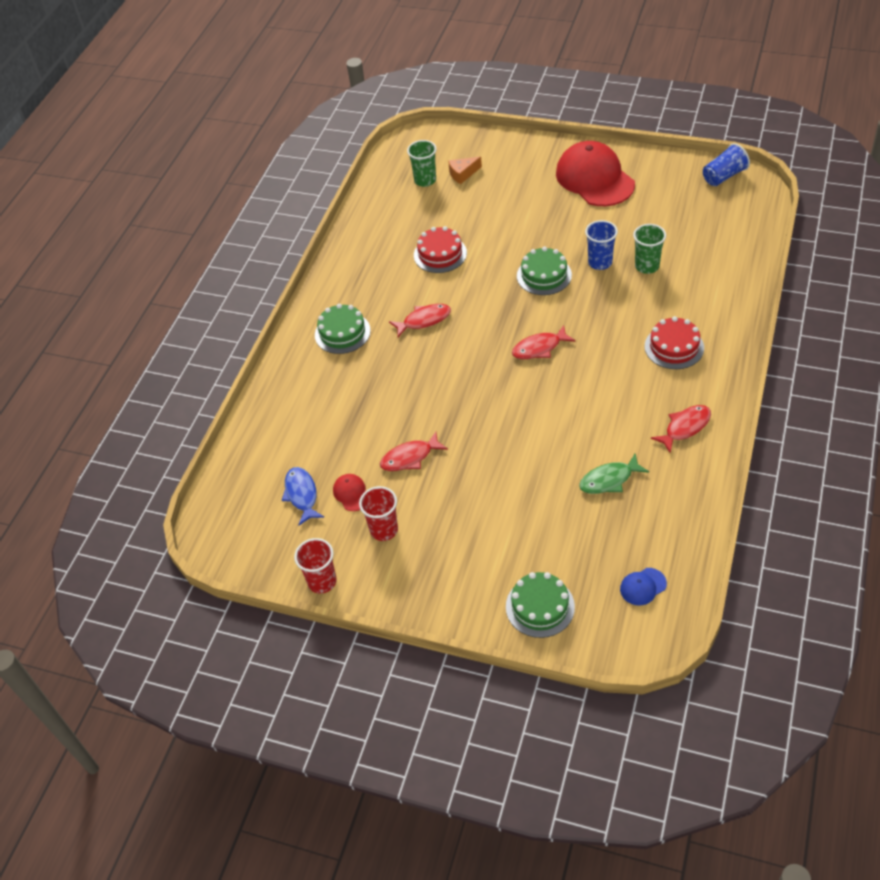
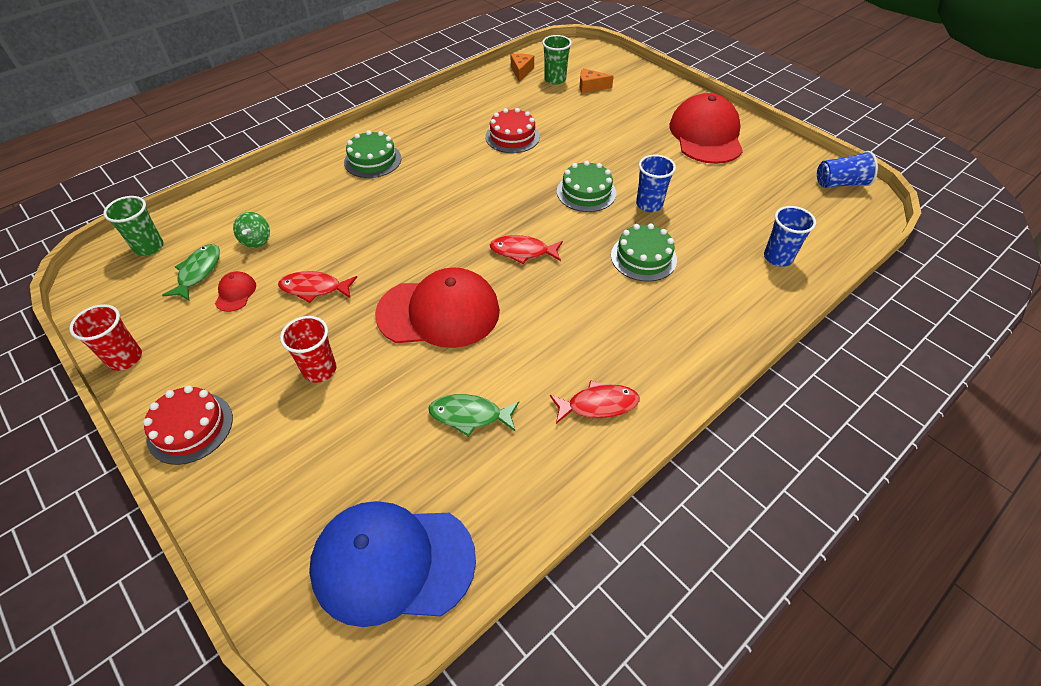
camera: 25 degrees right, 0 degrees up
(302, 495) = (198, 272): blue fish -> green fish
(320, 447) = (256, 240): none -> green spinning top
(384, 530) = (224, 341): red cup -> red cup (319, 370)
(387, 185) = (521, 71): none -> orange cheese
(424, 320) = (446, 181): red fish -> none
(521, 425) = (439, 312): none -> red cap
(540, 606) = (271, 513): green cake -> green cake (643, 257)
(643, 586) = (392, 562): blue cap -> blue cap, size x2.45
(647, 266) = (693, 228): green cup -> green cup (149, 247)
(674, 347) = (657, 316): red cake -> red cake (190, 427)
(722, 261) = (778, 257): none -> blue cup

